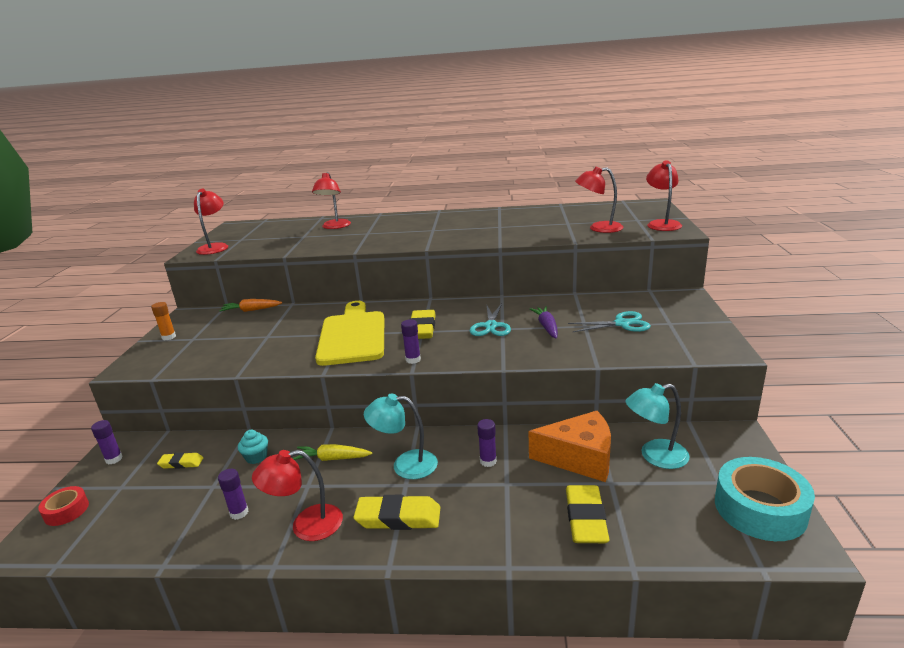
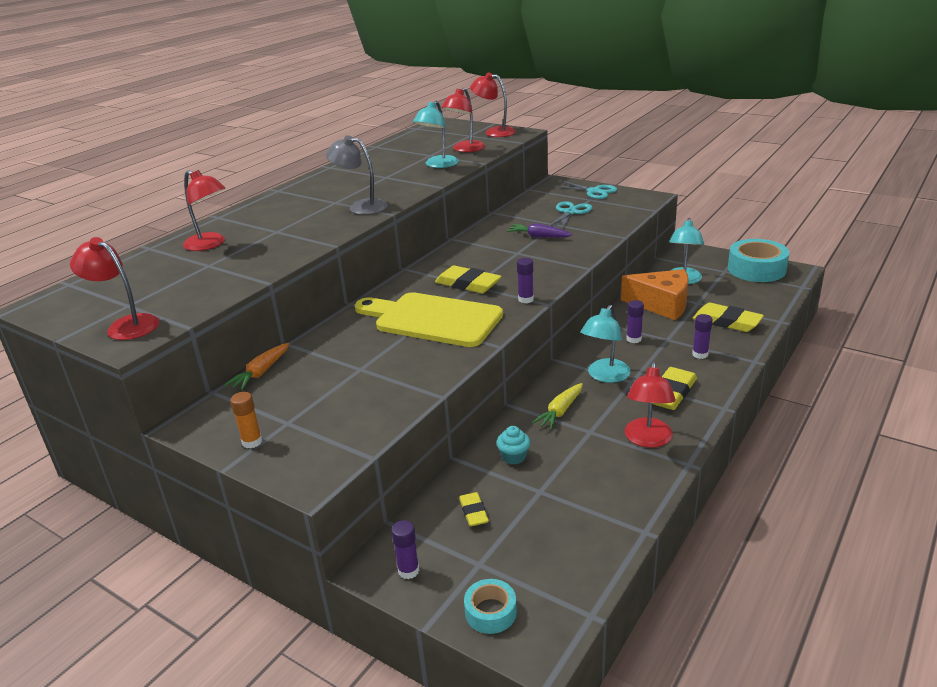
camera: 60 degrees left, 5 degrees up
(66, 511) = (490, 612): red tape -> turquoise tape
(181, 463) = (474, 512): yellow eraser -> yellow eraser turned 45 degrees counterclockwise
(239, 513) = (599, 477): purple glue stick -> purple glue stick (700, 354)
(431, 238) = (361, 207): none -> grey lamp
(491, 326) = (506, 256): turquoise scissors -> turquoise scissors (594, 191)
(547, 232) = (438, 165): none -> turquoise lamp
(579, 458) = (662, 304): orange cheese -> orange cheese turned 75 degrees clockwise

